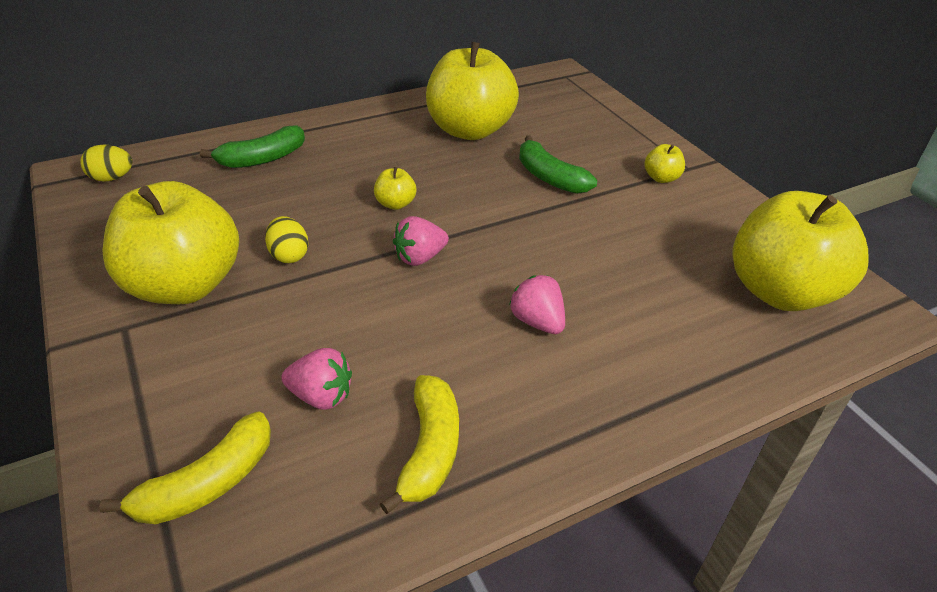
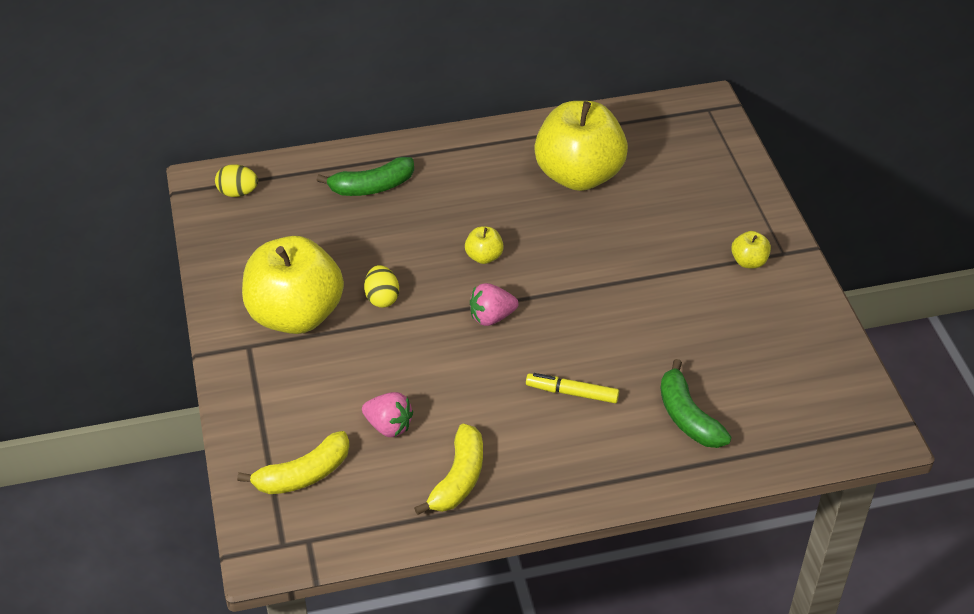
camera: 15 degrees right, 5 degrees up
(537, 322) = (572, 393): pink strawberry -> yellow marker
(549, 177) = (638, 245): green banana -> green banana (687, 416)
(780, 292) = (796, 399): yellow apple -> none

